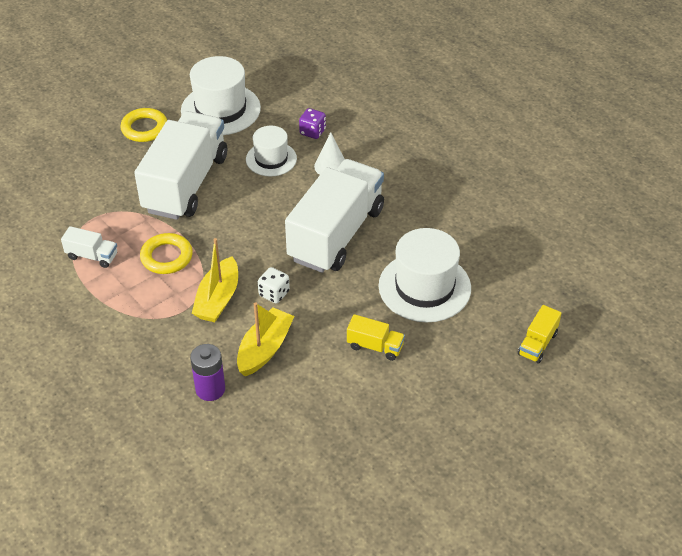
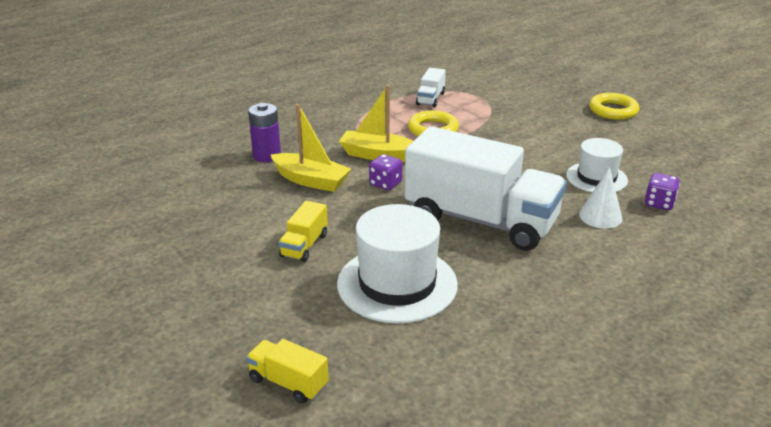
camera: 90 degrees right, 15 degrees down
(186, 184) = (538, 133): white truck -> none
(220, 109) = (667, 147): white hat -> none
(274, 293) = (385, 184): white dice -> purple dice

